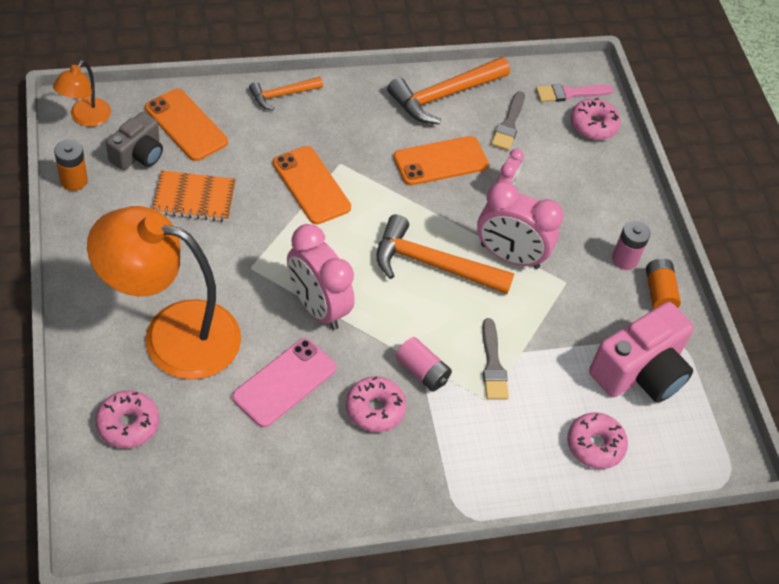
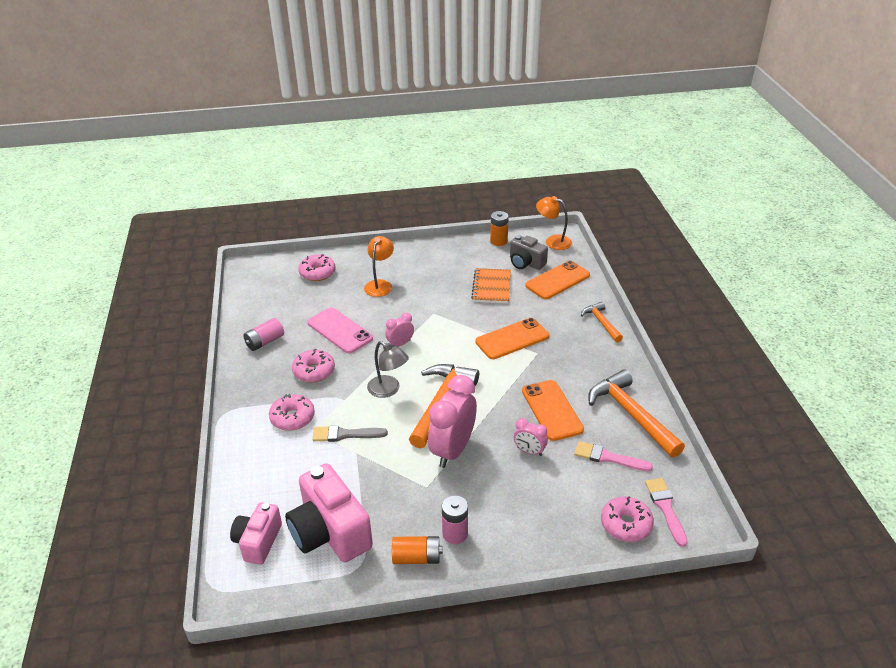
camera: 100 degrees right, 15 degrees down
(172, 334) = (380, 284): orange lamp -> orange lamp, size x0.47
(317, 307) = (400, 344): pink clock -> pink clock, size x0.49
(411, 320) = (388, 390): none -> grey lamp
(422, 372) = (342, 395): pink battery -> pink battery (265, 342)
(509, 124) = (608, 458): grey brush -> pink brush
(595, 445) = (263, 493): pink donut -> pink donut (292, 418)
(663, 441) = (258, 541): none -> pink camera

